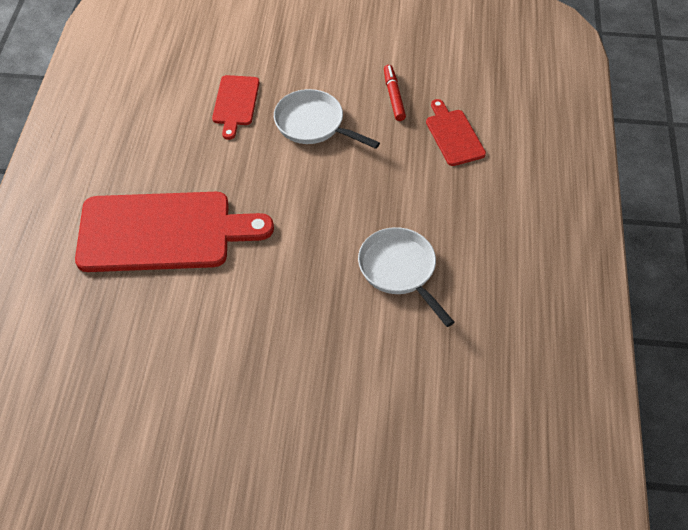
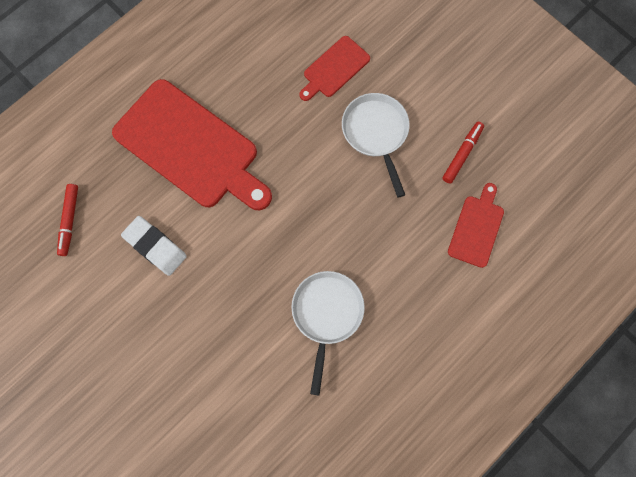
camera: 40 degrees right, 20 degrees up
(98, 362) = (69, 221): none -> red marker
(201, 326) = (155, 247): none -> white eraser

